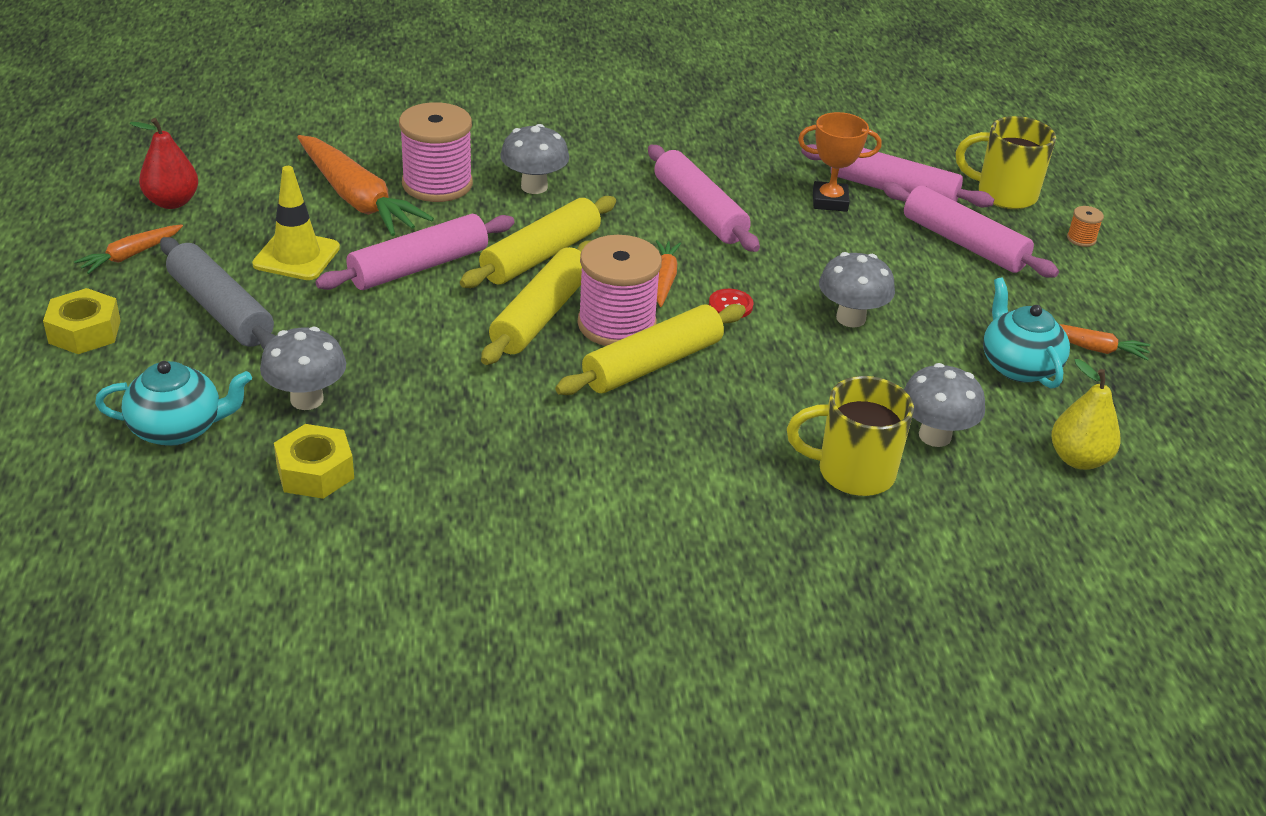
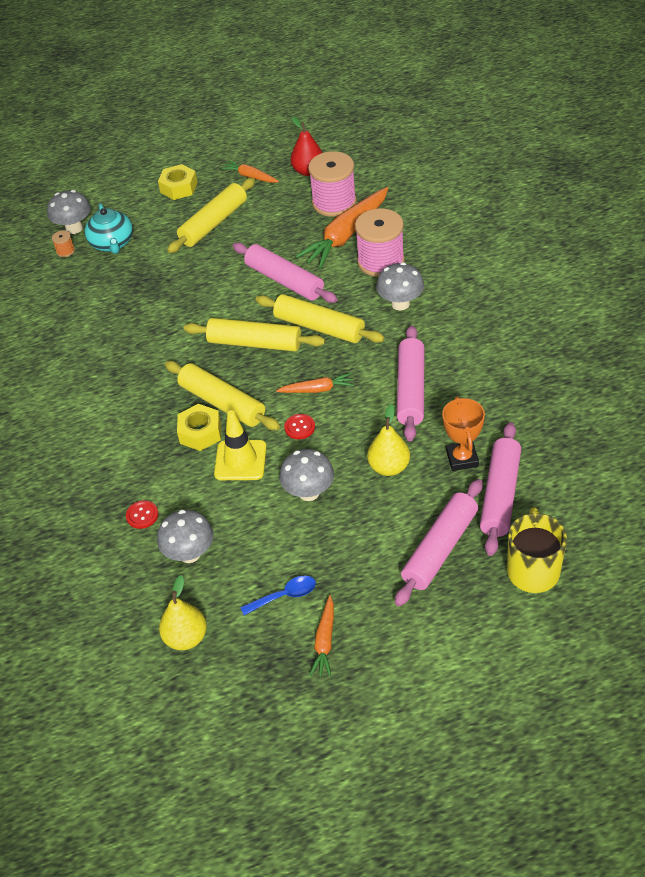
camera: 85 degrees right, 10 degrees up
(220, 310) = (213, 223): grey rolling pin -> yellow rolling pin
(296, 256) = (275, 232): yellow traffic cone -> yellow traffic cone (240, 460)
(307, 399) = (147, 277): grey mushroom -> grey mushroom (74, 228)
(315, 472) = (91, 298): yellow nut -> yellow nut (200, 433)
(616, 324) = (257, 378): pink spool -> pink spool (334, 203)
(700, 211) = (411, 390): pink rolling pin -> pink rolling pin turned 45 degrees counterclockwise
(826, 252) = (389, 467): none -> yellow pear
(852, 472) = (142, 515): yellow mug -> red button
(1018, 366) = (284, 596): turquoise teapot -> blue spoon
(1081, 239) = (486, 630): orange spool -> orange spool (65, 251)

